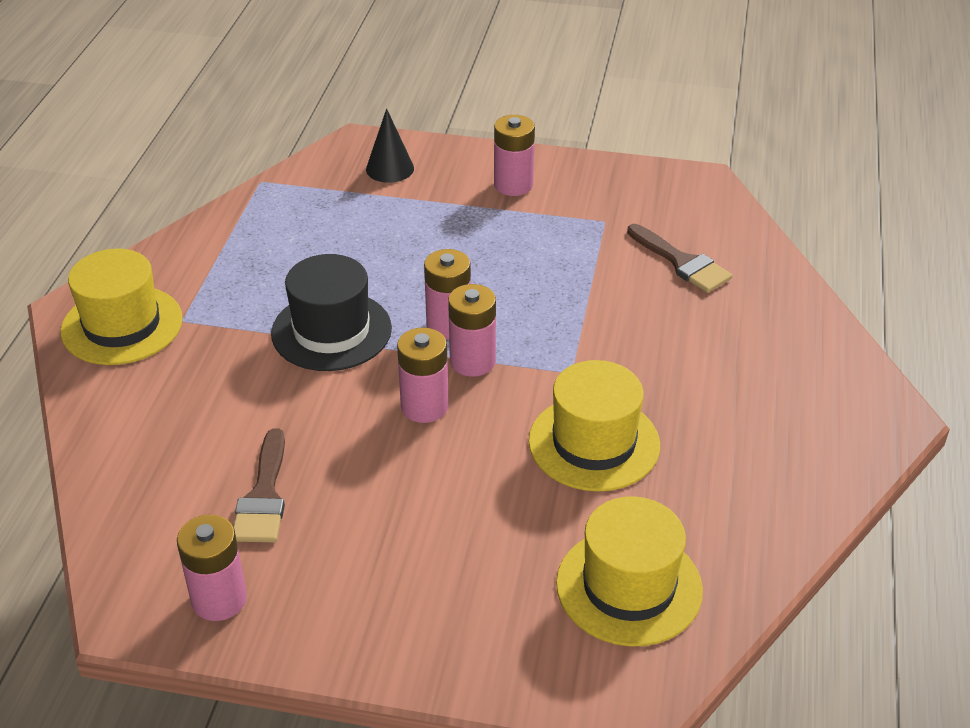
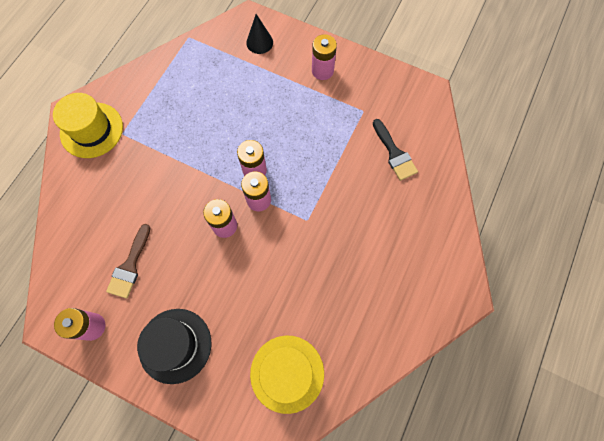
camera: 15 degrees right, 30 degrees up
(331, 331) = (194, 160): black hat -> black hat (175, 345)
(594, 443) = (302, 273): yellow hat -> none
(681, 262) = (394, 153): brown brush -> black brush

